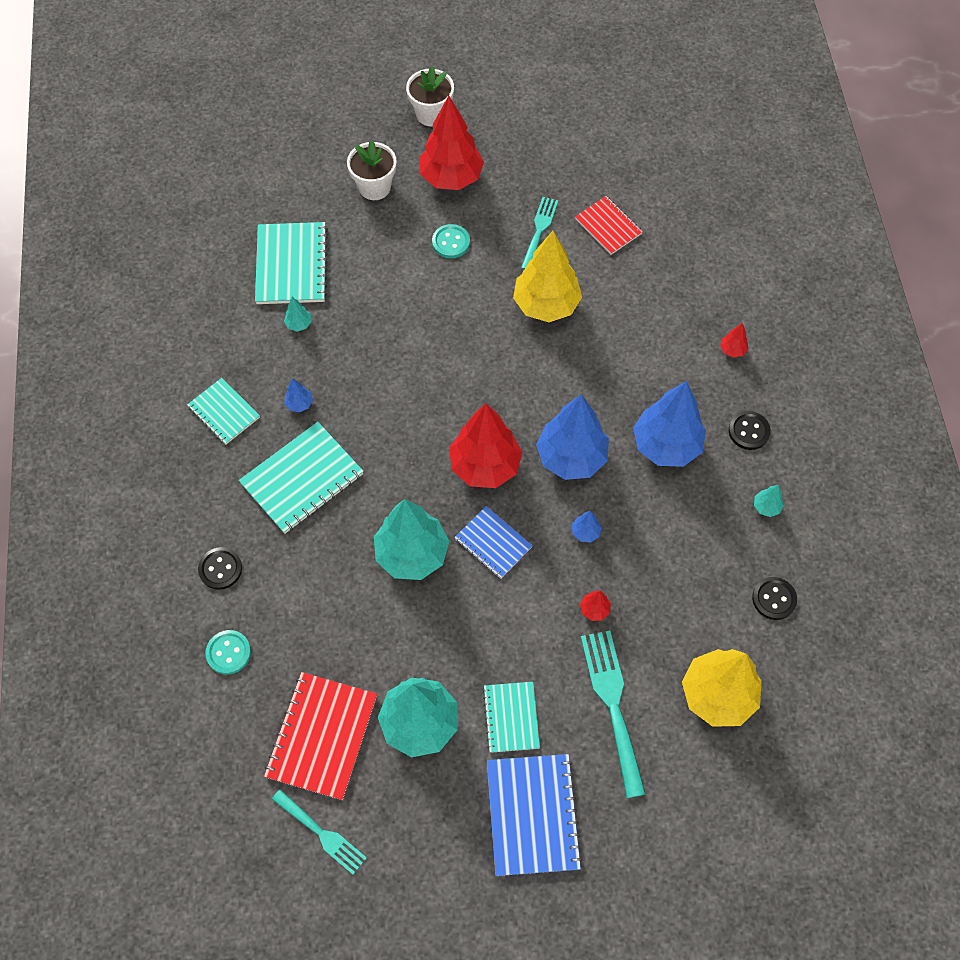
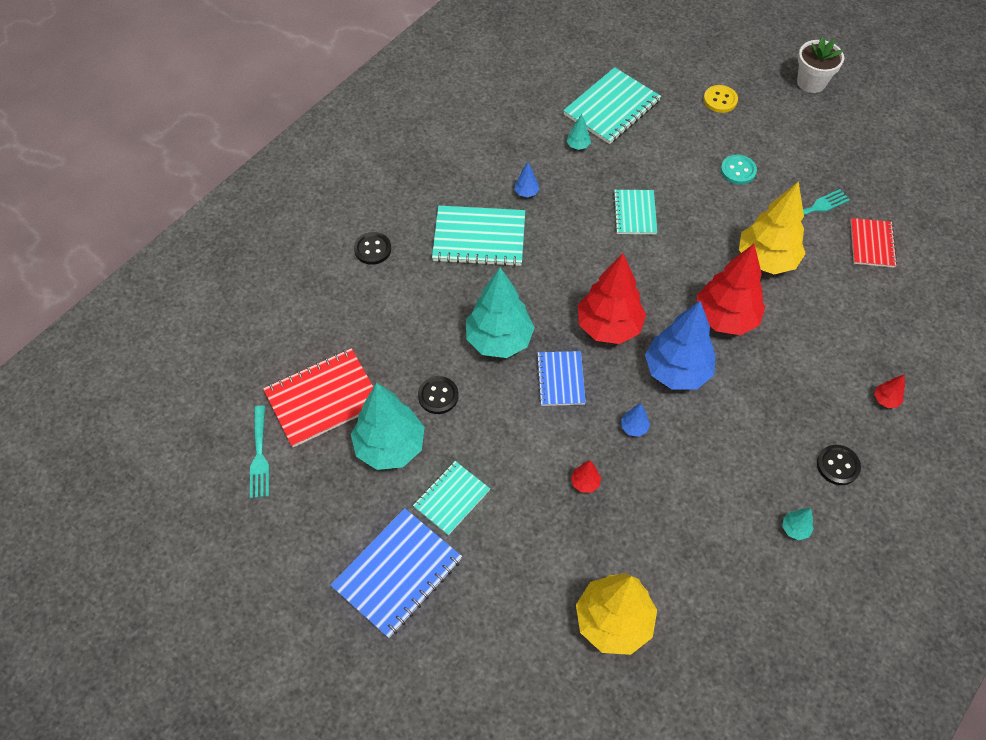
camera: 45 degrees right, 5 degrees down
(224, 412) = (474, 161): turquoise notebook -> turquoise notebook (634, 213)
(228, 653) = (324, 301): turquoise button -> none
(374, 187) = (720, 100): white flower pot -> yellow button
(451, 178) = (782, 131): red tree -> red tree (725, 318)
(612, 704) = (530, 555): turquoise fork -> none
(666, 445) = (759, 421): blue tree -> none
(774, 599) = (730, 597): black button -> black button (438, 396)

